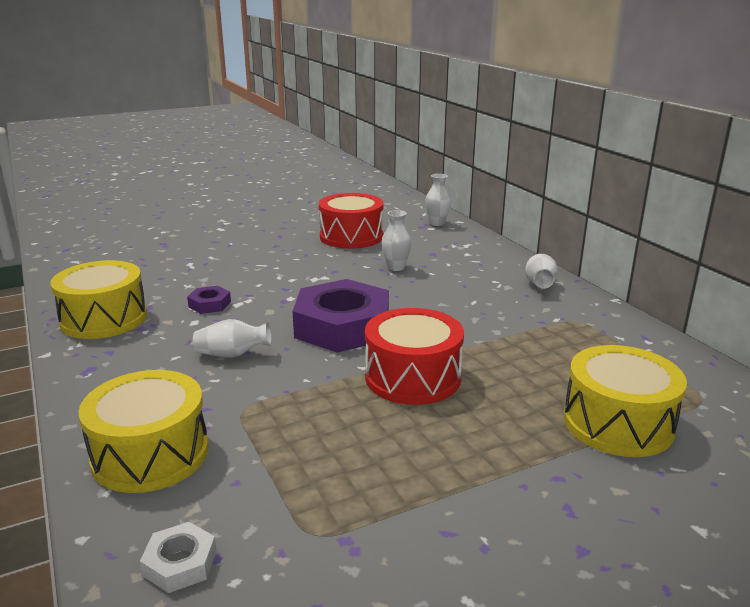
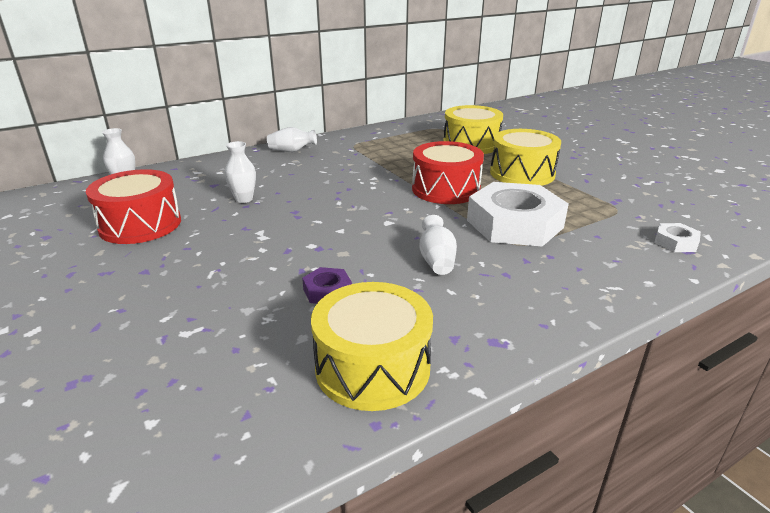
camera: 95 degrees left, 5 degrees up
(150, 454) = (597, 272): yellow drum -> yellow drum (522, 173)
(295, 416) = (514, 224): none -> white nut
(342, 326) = (372, 216): purple nut -> none

